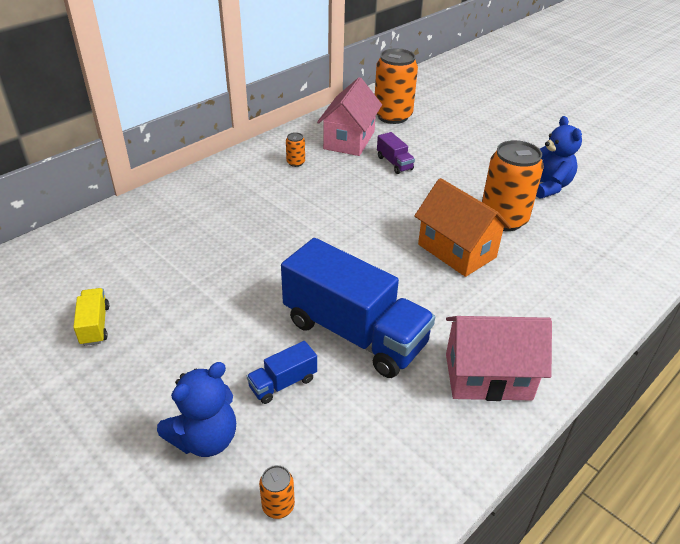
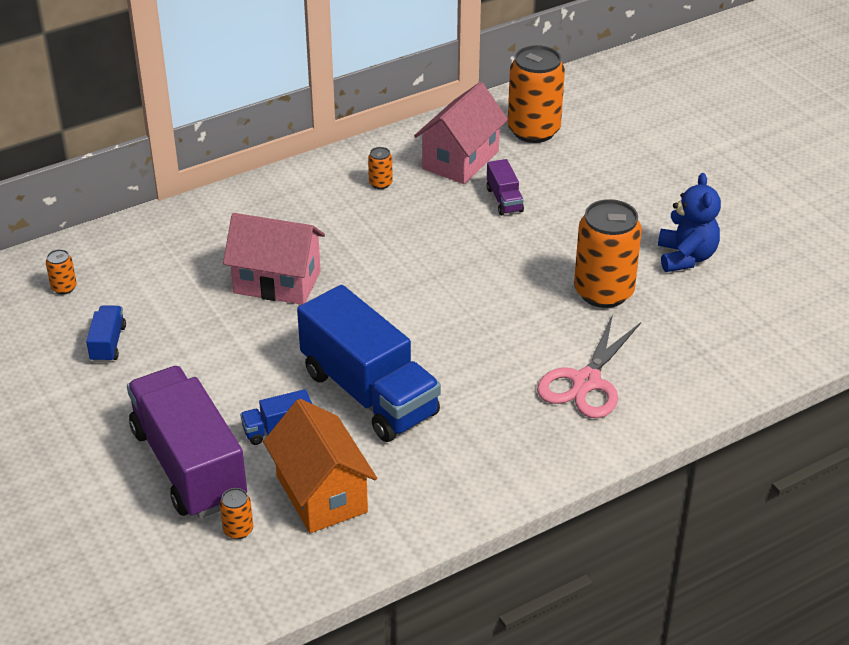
camera: 15 degrees right, 0 degrees up
(43, 279) = (64, 288): none -> orange can
(95, 325) = (108, 344): yellow truck -> blue truck
(205, 438) = (189, 465): blue teddy bear -> purple truck
(456, 251) = (525, 322): orange house -> orange house (321, 494)
(488, 376) = (489, 458): pink house -> pink house (277, 282)
(531, 293) = (586, 382): none -> pink scissors

